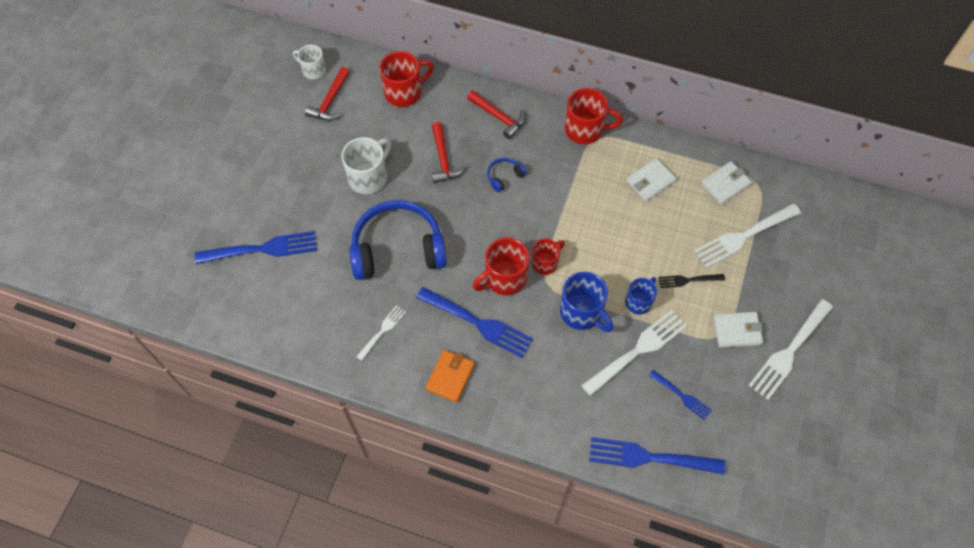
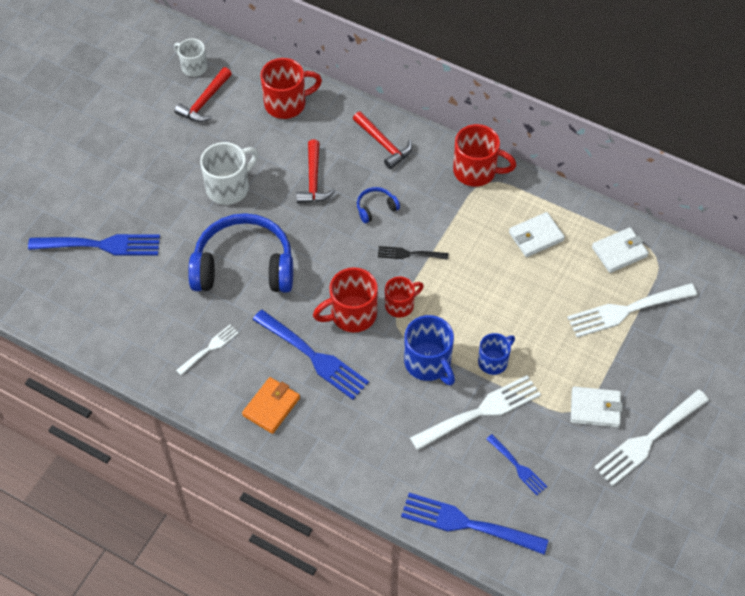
camera: 10 degrees right, 5 degrees down
(688, 280) = (553, 347): black fork -> black fork (409, 254)

